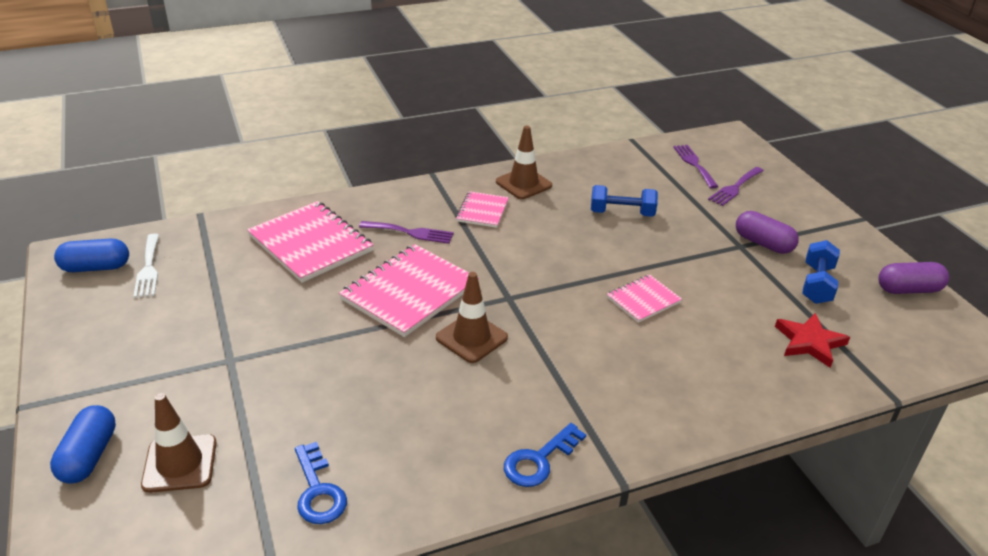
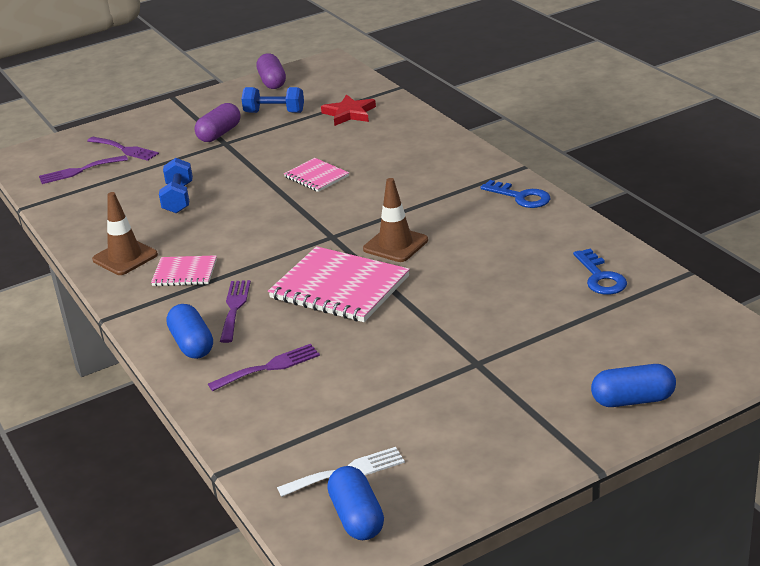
camera: 95 degrees left, 5 degrees down
(180, 463) = (612, 348): brown traffic cone -> none
(311, 244) = (269, 367): pink notebook -> purple fork
(318, 490) = (600, 277): blue key -> blue key turned 105 degrees clockwise
(369, 210) = (192, 344): none -> blue capsule

